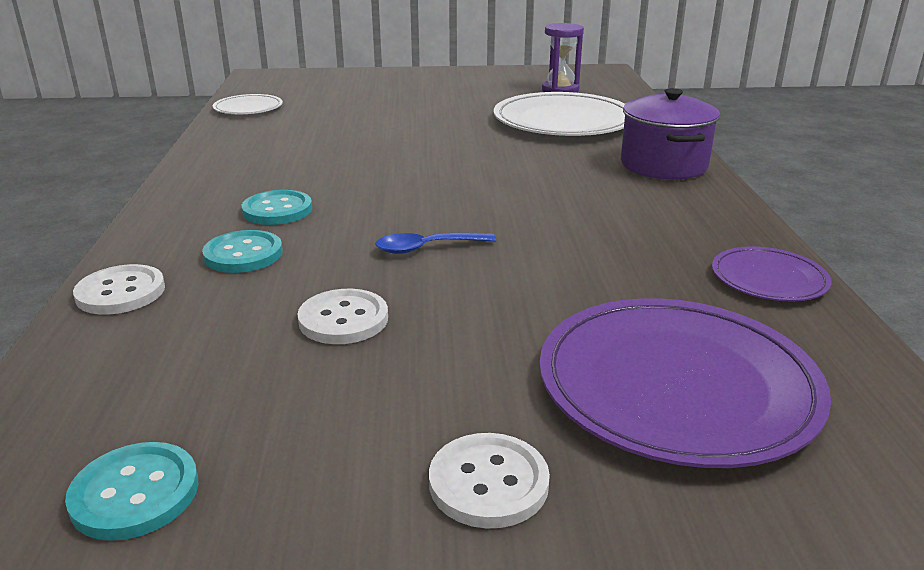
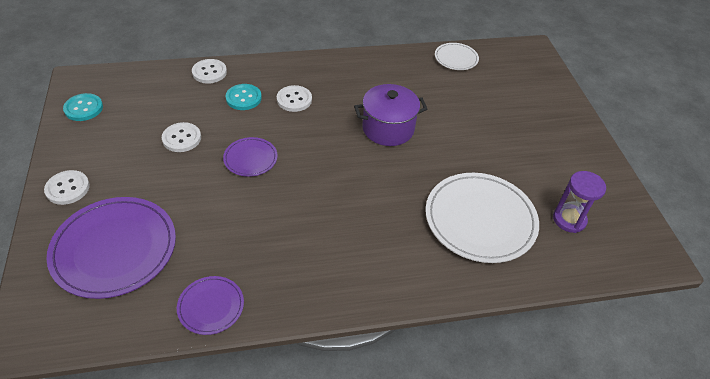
camera: 80 degrees right, 20 degrees up
(277, 210) = (294, 99): turquoise button -> white button
(426, 248) = (250, 158): blue spoon -> purple plate
(663, 165) = (392, 276): purple pot -> purple pot (388, 128)

